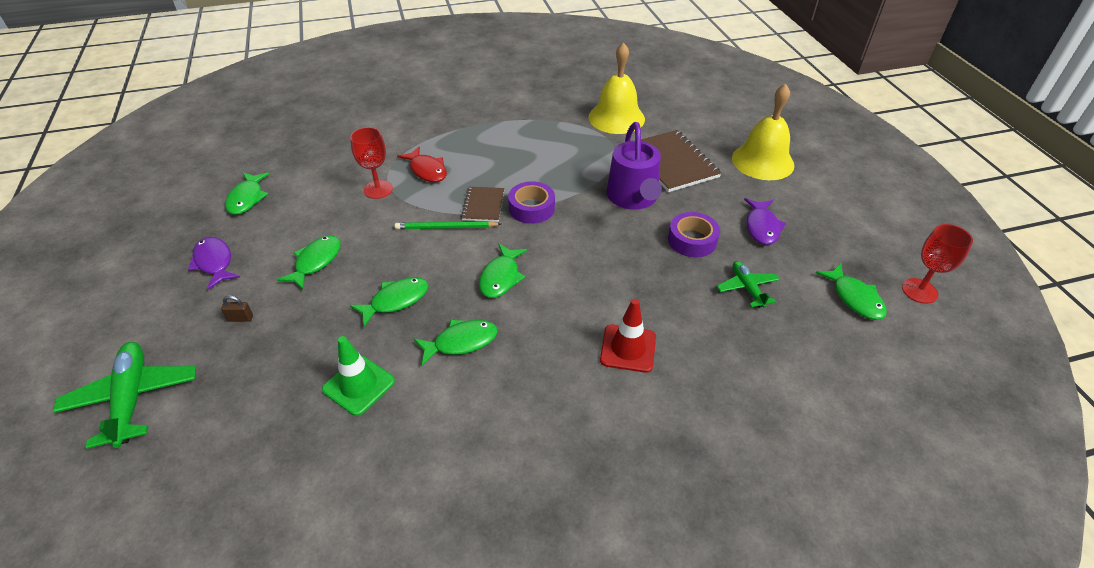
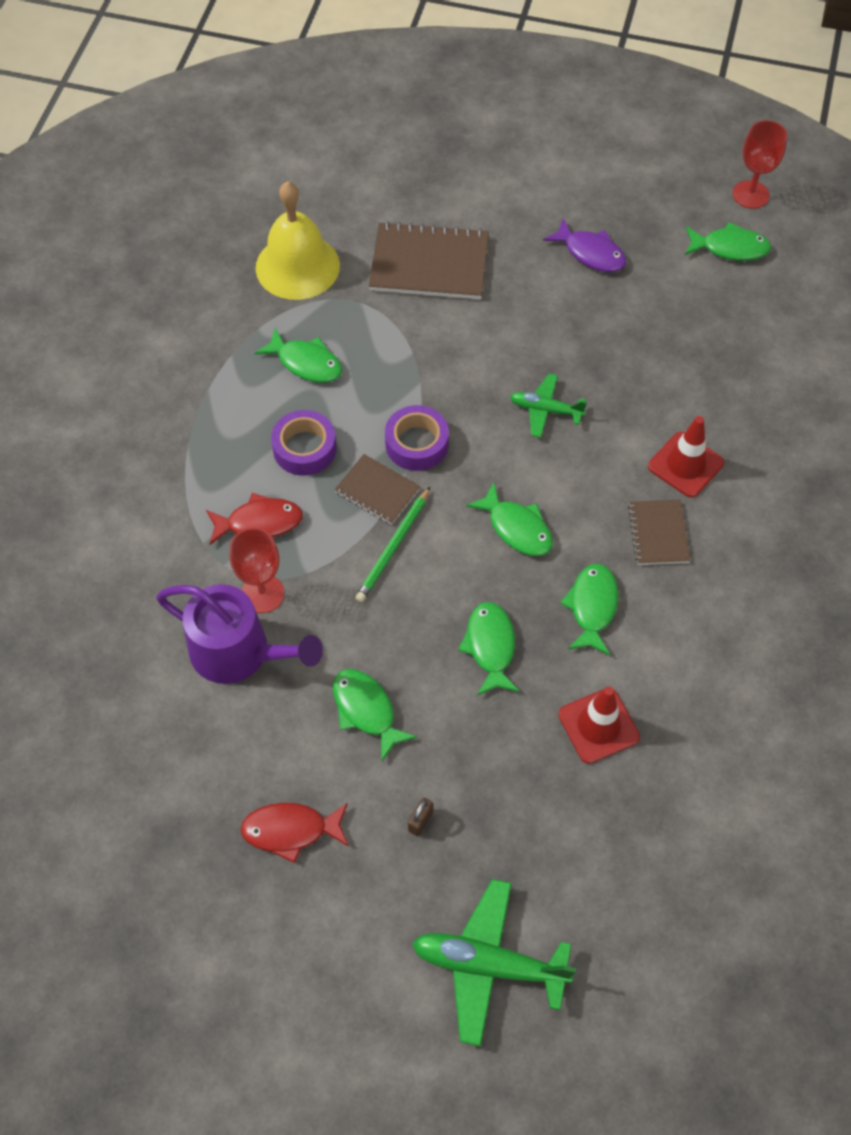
camera: 60 degrees left, 15 degrees up
(214, 262) = (291, 830): purple fish -> red fish
(247, 198) = (170, 760): green fish -> green fish (306, 363)
(359, 385) = (598, 726): green traffic cone -> red traffic cone
(552, 356) = (658, 533): none -> brown notebook
(633, 197) = (466, 336): purple watering can -> purple watering can (238, 652)
(692, 240) = (571, 324): purple tape -> purple tape (304, 448)
(747, 288) = (667, 321): green plane -> green plane (545, 410)
(762, 161) = (487, 181): yellow bell -> none

